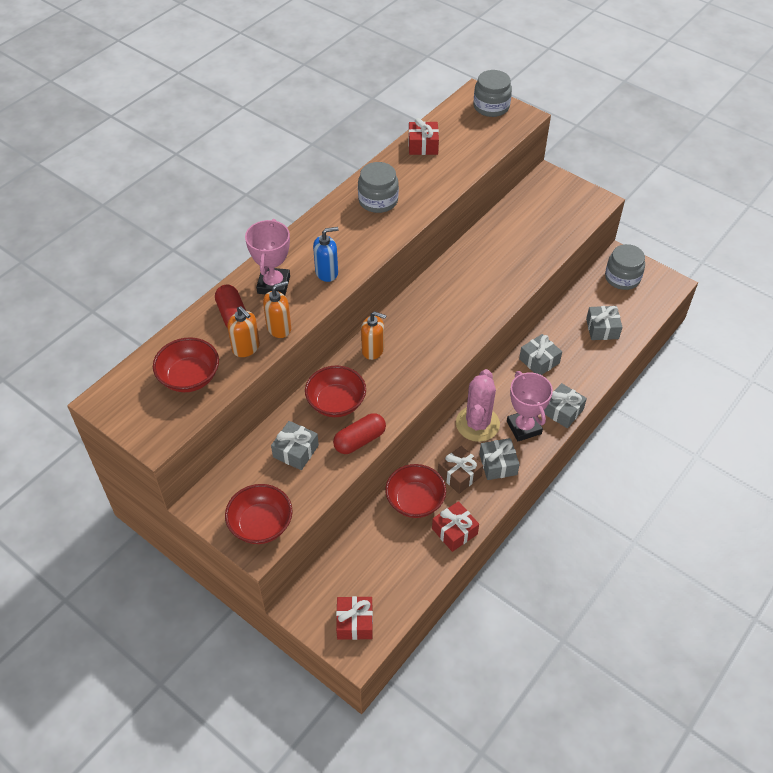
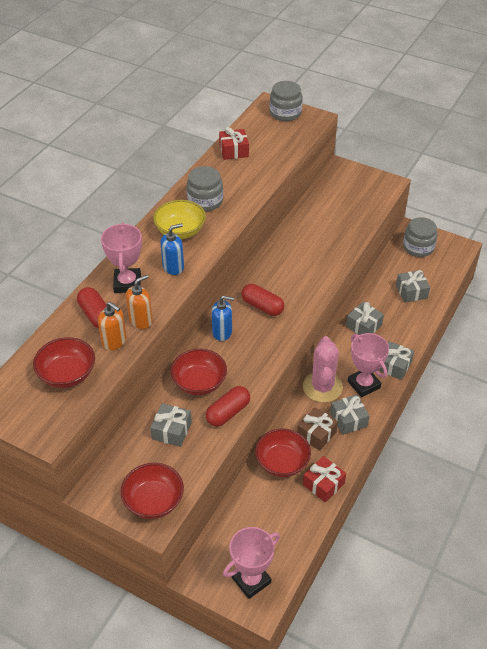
camera: 10 degrees left, 5 degrees down
(343, 232) = (180, 231): none -> yellow bowl
(354, 622) = (251, 580): red gift -> pink trophy
(373, 350) = (222, 332): orange soap dispenser -> blue soap dispenser
(423, 326) = (262, 306): none -> red capsule

